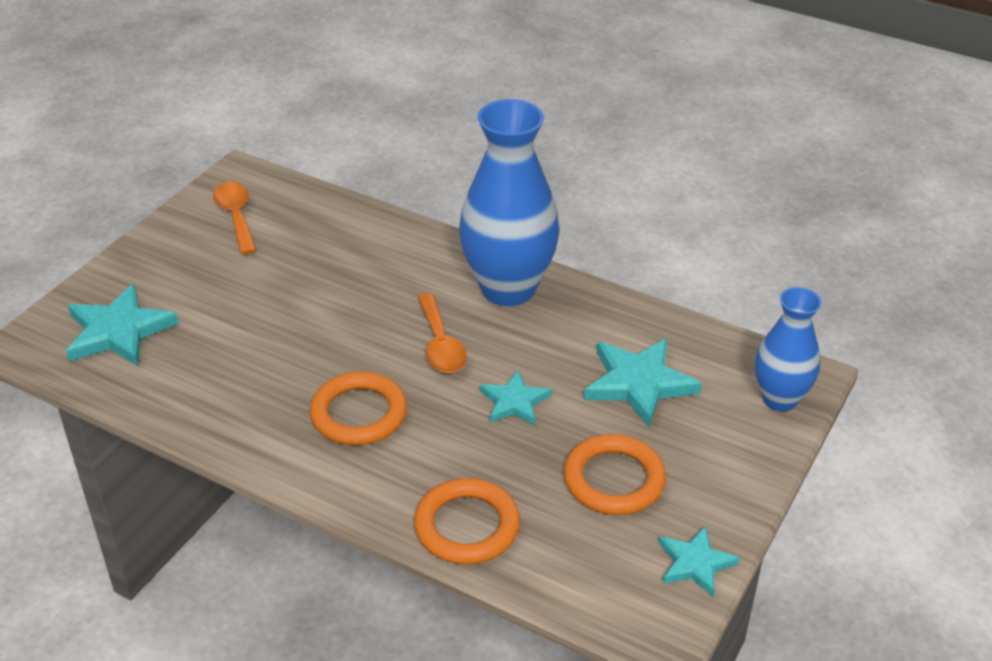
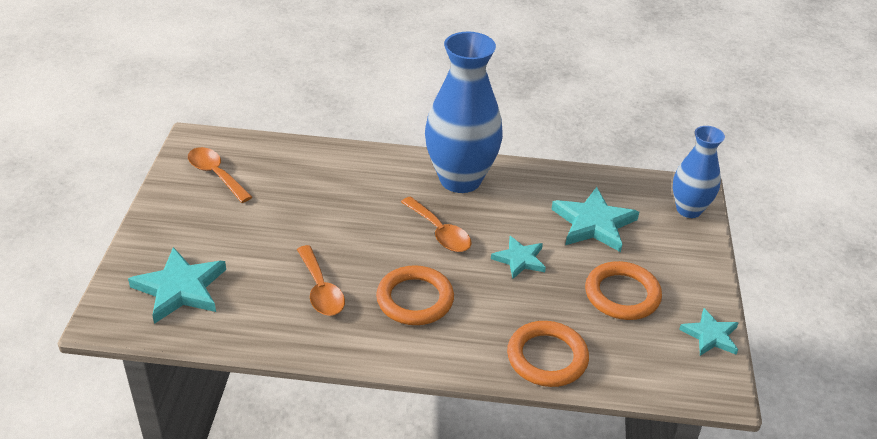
camera: 25 degrees left, 0 degrees up
(262, 374) = (321, 290): none -> orange spoon

